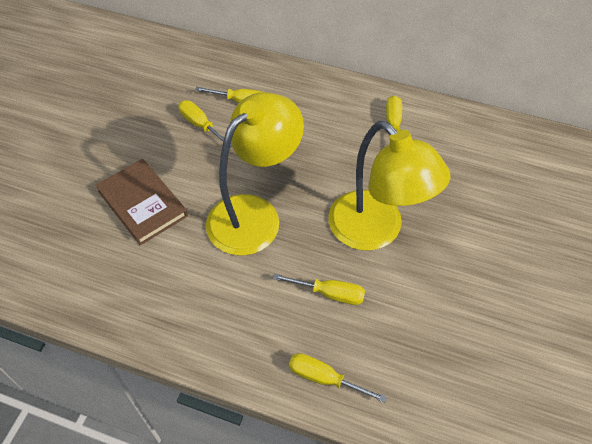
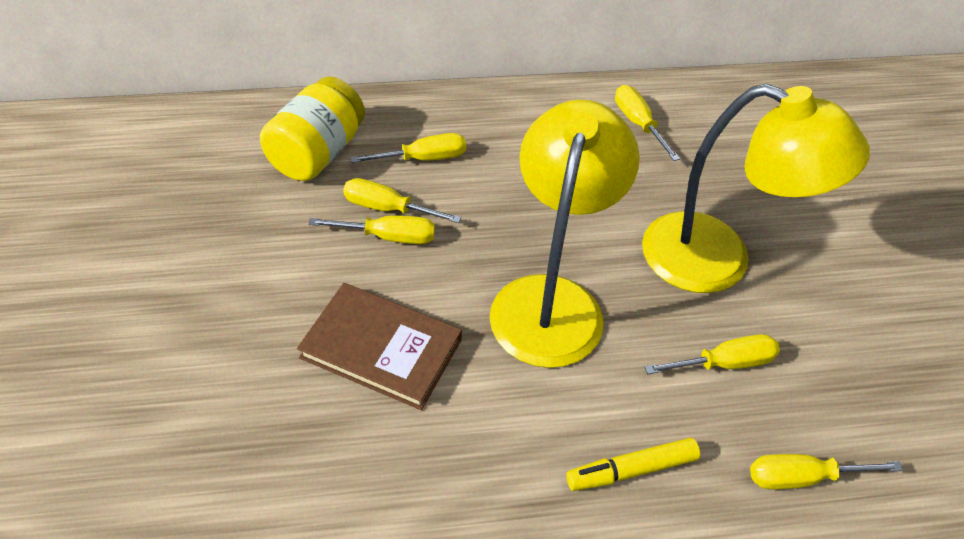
camera: 30 degrees left, 5 degrees down
(184, 78) = (317, 153): none -> yellow jar
(189, 142) = (388, 237): none -> yellow screwdriver
(228, 327) = (631, 470): none -> yellow marker

